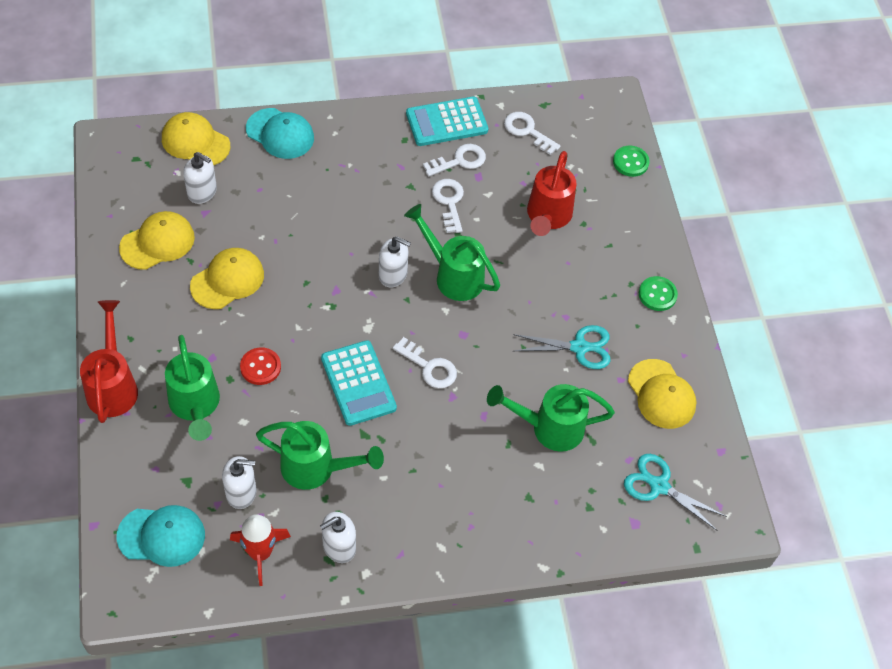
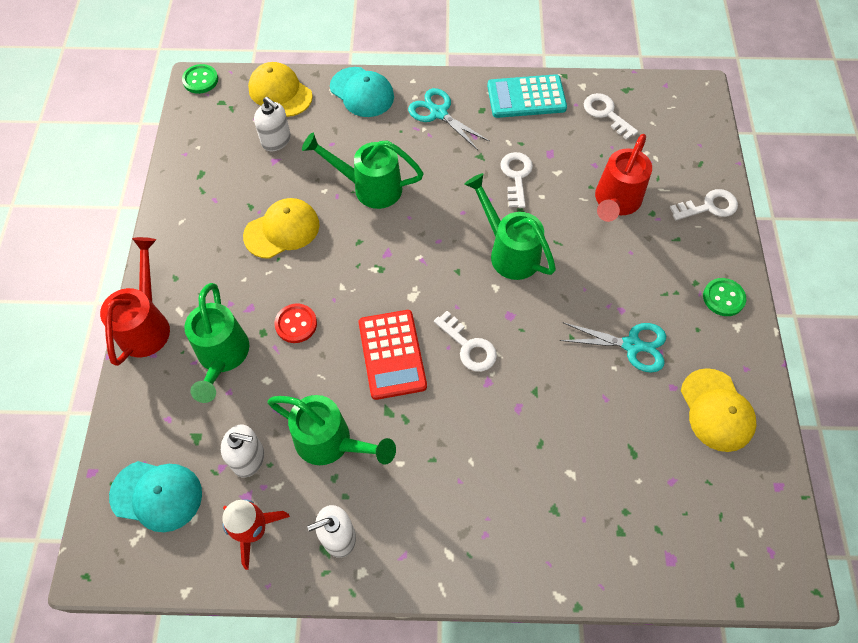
camera: 15 degrees right, 5 degrees up
(157, 242) = (223, 185): yellow cap -> none
(358, 383) = (392, 354): turquoise calculator -> red calculator
(393, 274) = (447, 244): white soap dispenser -> none
(459, 160) = (533, 136): white key -> white key (709, 206)
(548, 428) = (586, 431): green watering can -> green watering can (369, 187)
(630, 162) = (709, 155): green button -> green button (200, 80)
(659, 486) = (703, 518): turquoise scissors -> turquoise scissors (438, 113)

